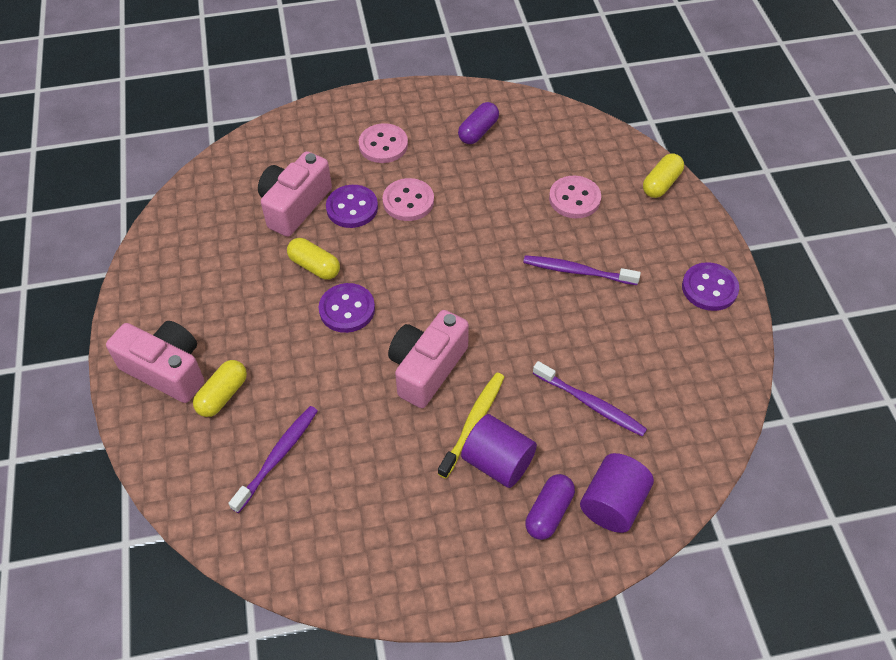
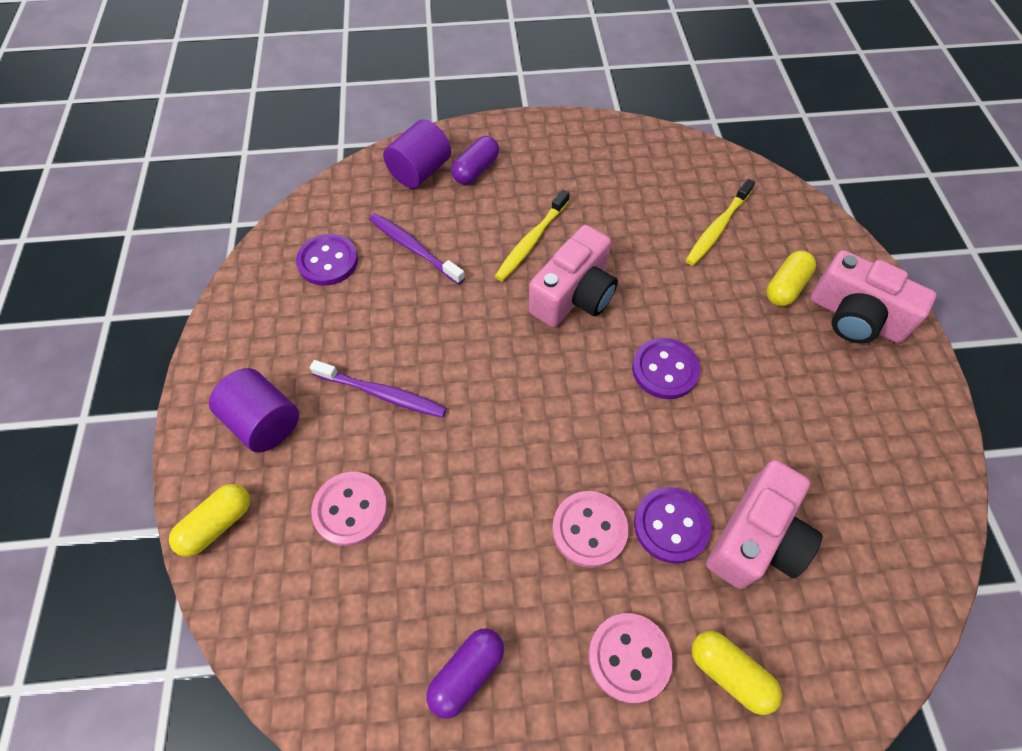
camera: 175 degrees left, 5 degrees up
(277, 457) = (717, 228): purple toothbrush -> yellow toothbrush
(314, 266) = (711, 432): yellow capsule -> yellow capsule (729, 673)
(498, 462) = (513, 208): purple cylinder -> purple cylinder (264, 422)
(709, 288) = (235, 357): purple button -> purple button (328, 261)

